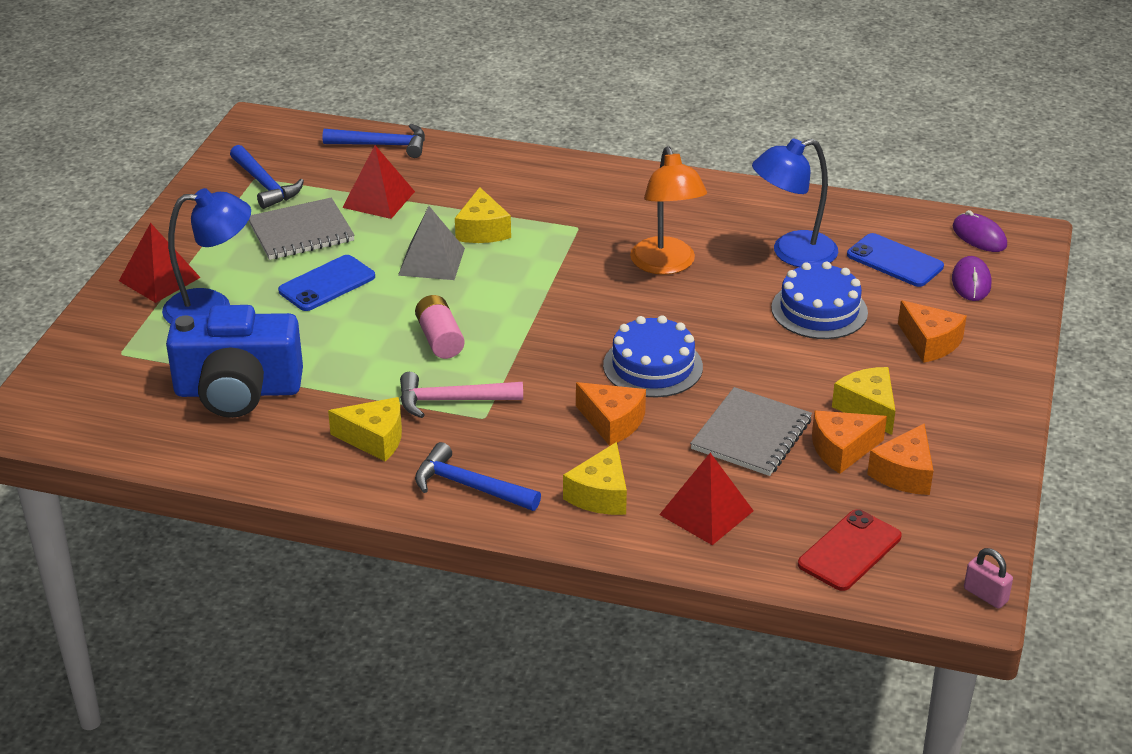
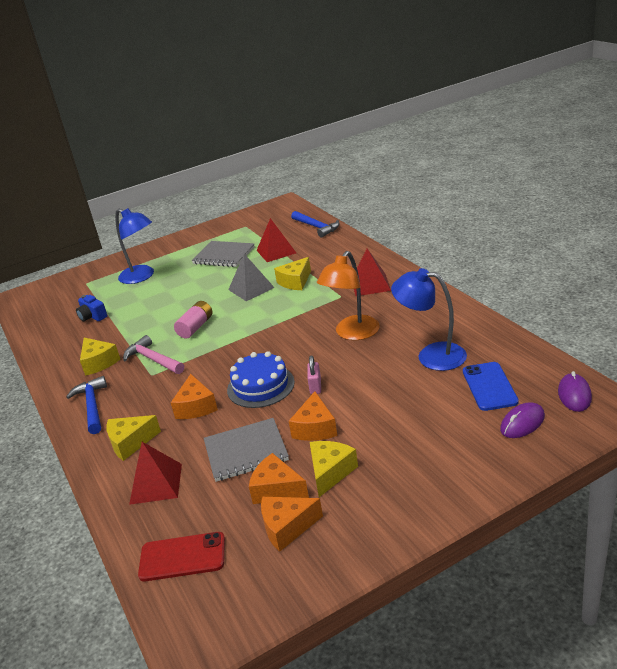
camera: 50 degrees right, 5 degrees down
(159, 279) = (146, 257): red pyramid -> red pyramid (370, 284)
(238, 391) = (92, 316): blue camera -> blue camera, size x0.44
(265, 185) = (244, 230): blue hammer -> none
(327, 284) = (196, 282): blue phone -> none
(819, 310) = (396, 396): blue cake -> none
(930, 343) = (433, 450): orange cheese -> orange cheese (315, 428)
(985, 595) = (204, 647): pink padlock -> pink padlock (315, 386)

